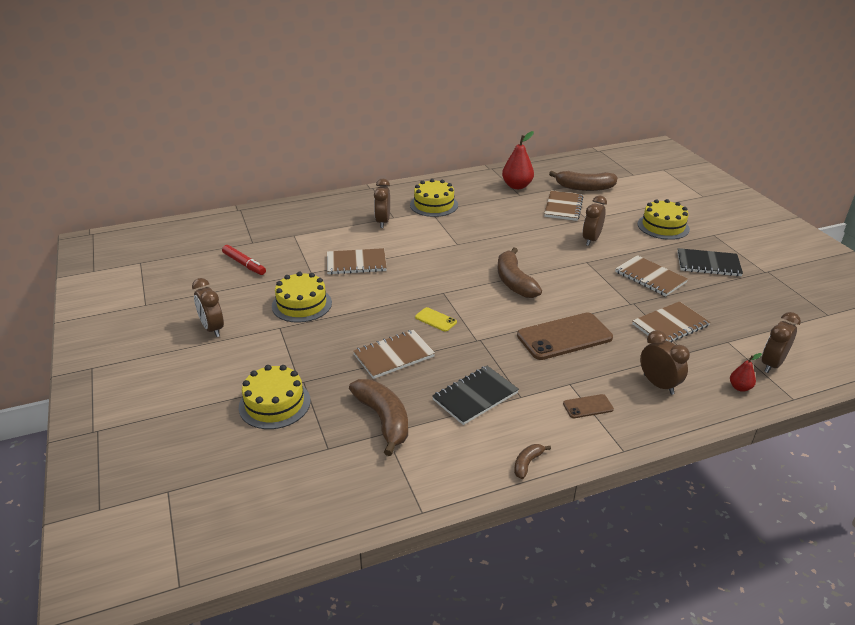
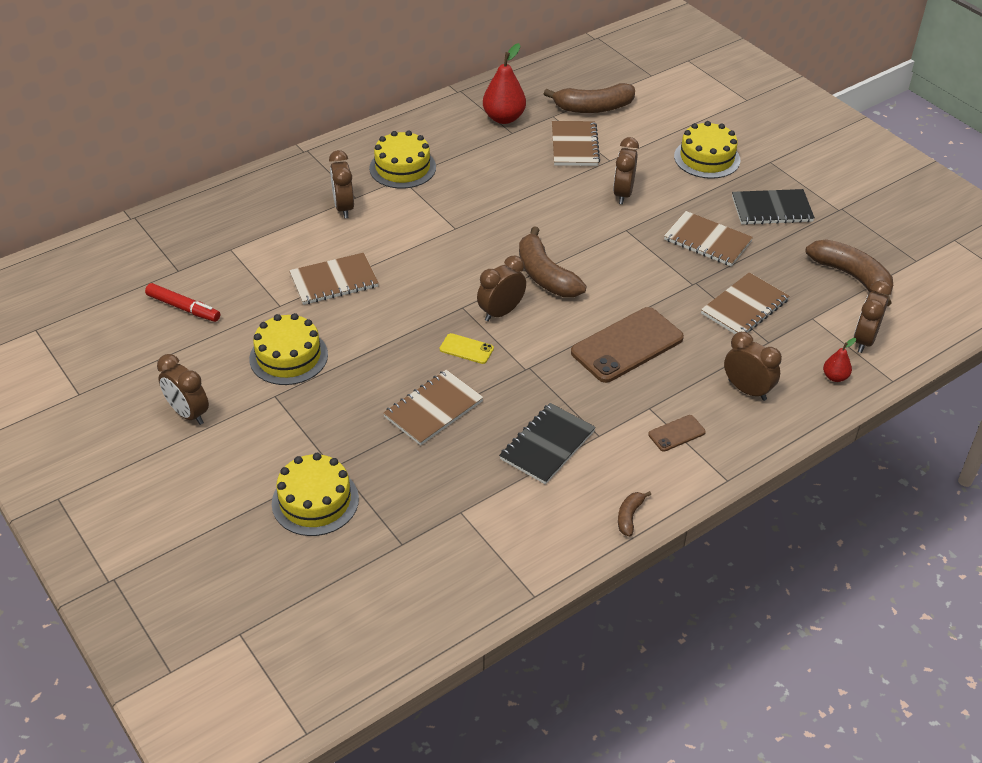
camera: 15 degrees left, 10 degrees up
(383, 419) = (452, 496): brown banana -> brown banana (851, 276)
(471, 300) = (501, 312): none -> brown clock

